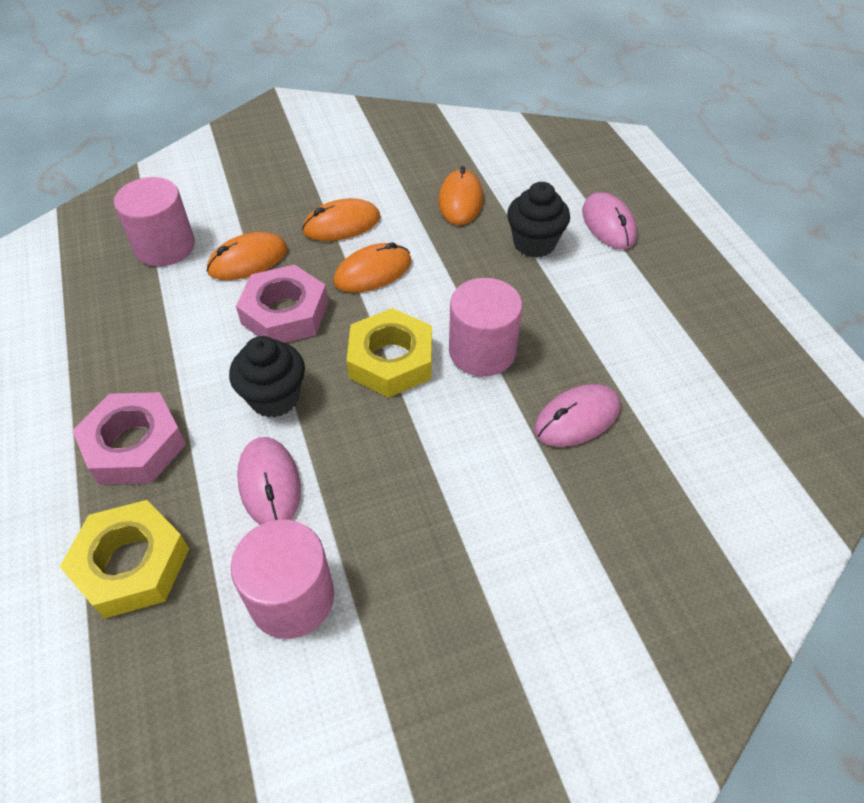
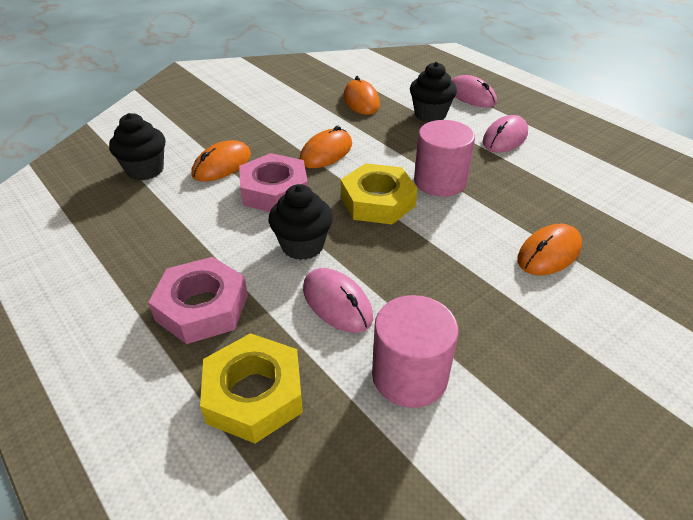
camera: 20 degrees left, 10 degrees down
(165, 247) = (145, 170): pink cylinder -> black cupcake
(341, 224) = (282, 130): orange mouse -> orange mouse (549, 253)
(577, 418) = (534, 204): pink mouse -> pink mouse (505, 138)

